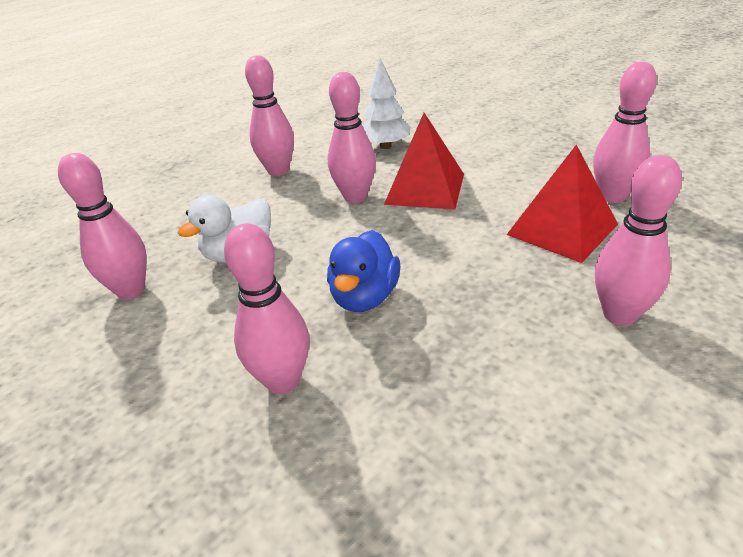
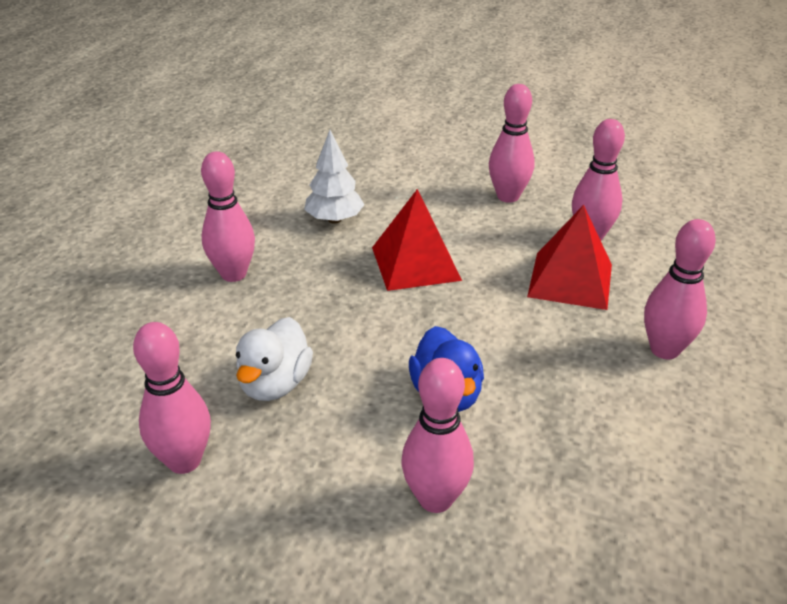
camera: 30 degrees left, 0 degrees up
(355, 197) = (350, 288): pink bowling pin -> pink bowling pin (508, 196)

